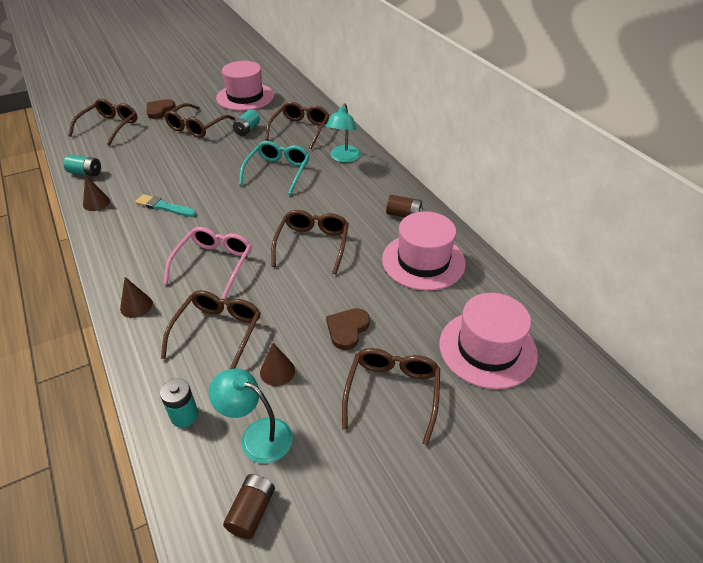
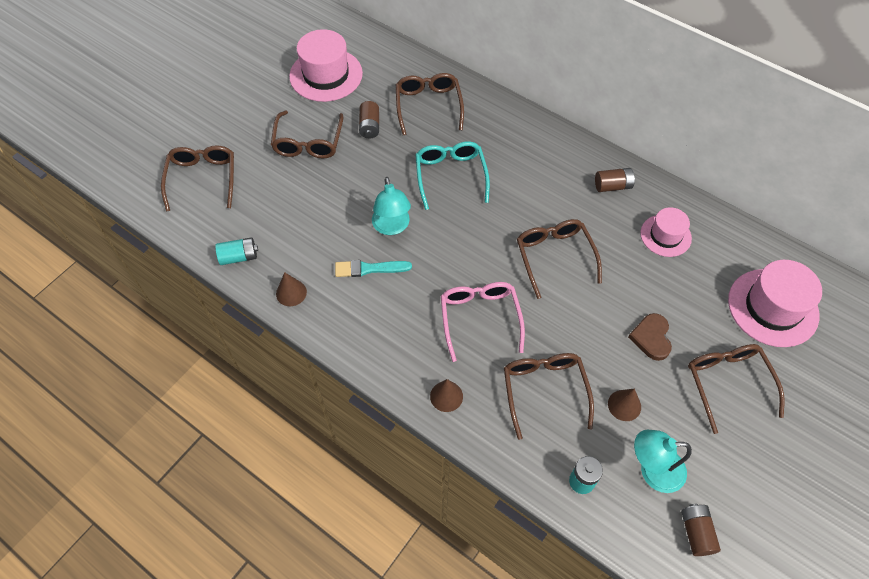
camera: 25 degrees left, 15 degrees up
(160, 110) = (241, 131): brown heart -> none
(247, 130) = (369, 126): turquoise battery -> brown battery
(343, 158) = (504, 131): turquoise lamp -> turquoise lamp (392, 227)
(423, 261) = (665, 235): pink hat -> pink hat, size x0.60

